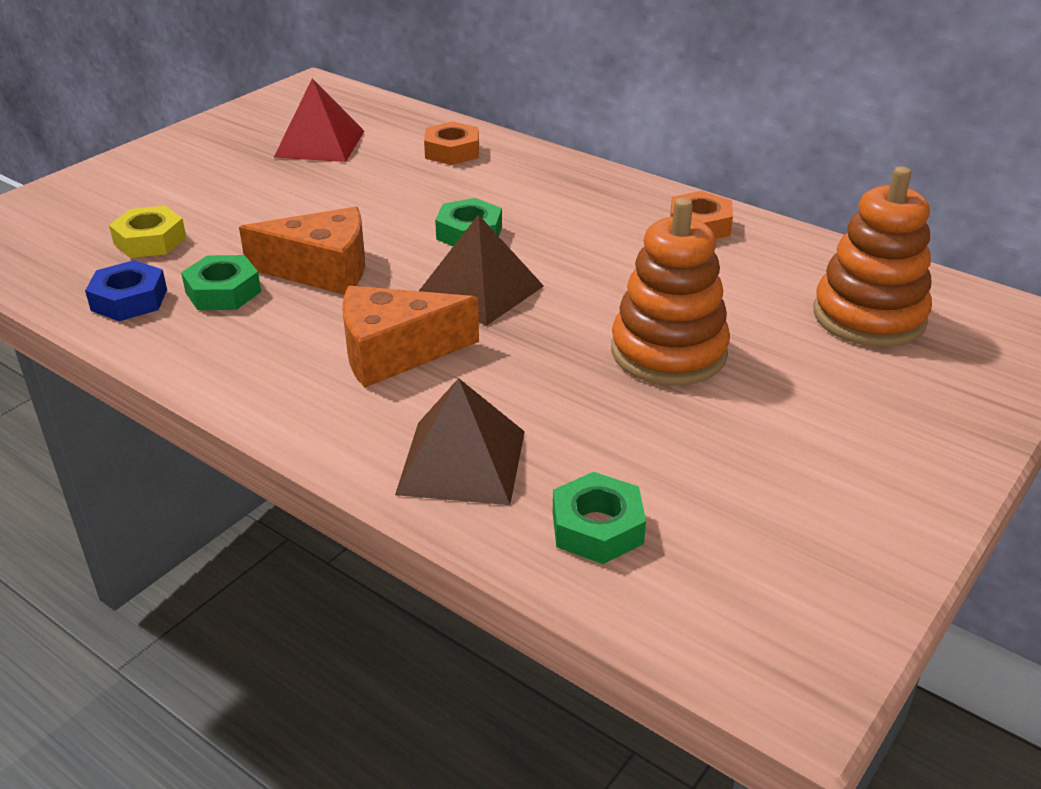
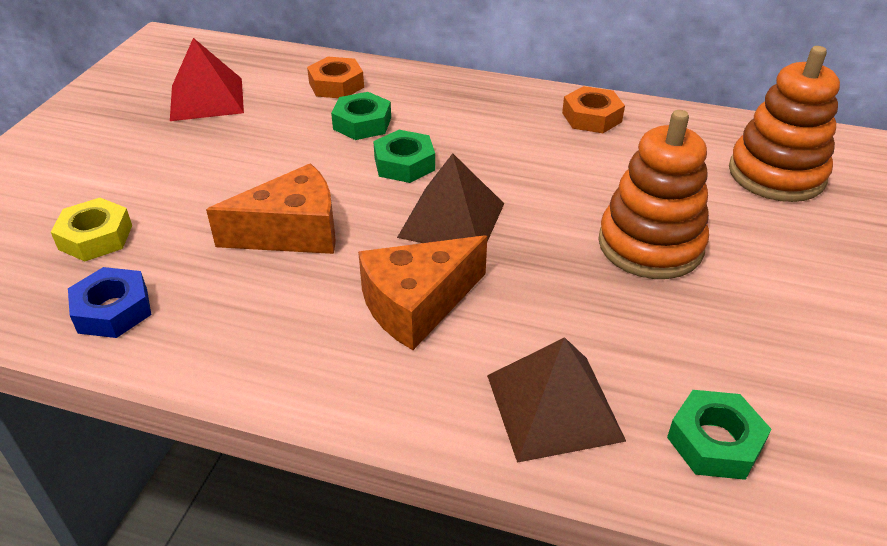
camera: 20 degrees left, 5 degrees up
(223, 292) = (207, 278): green nut -> green nut (362, 123)

